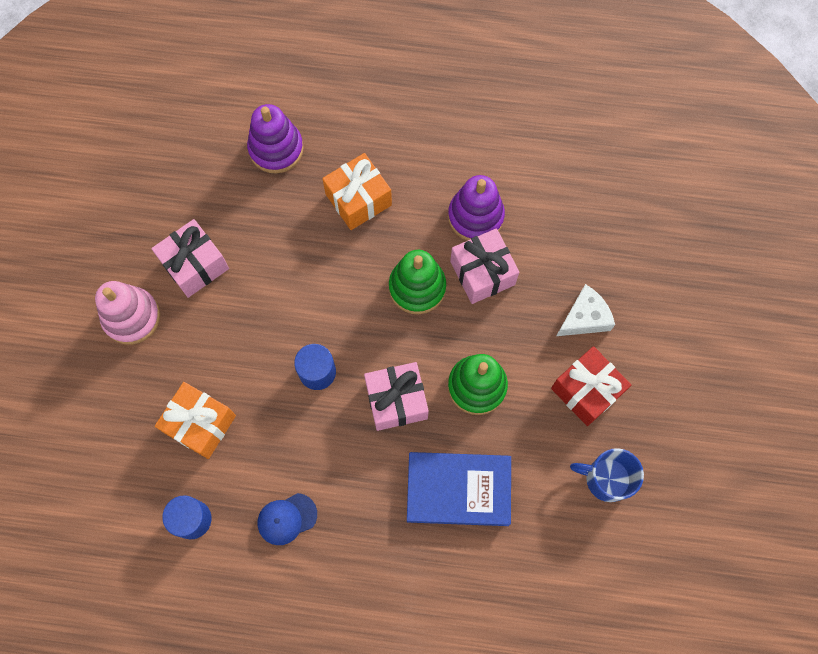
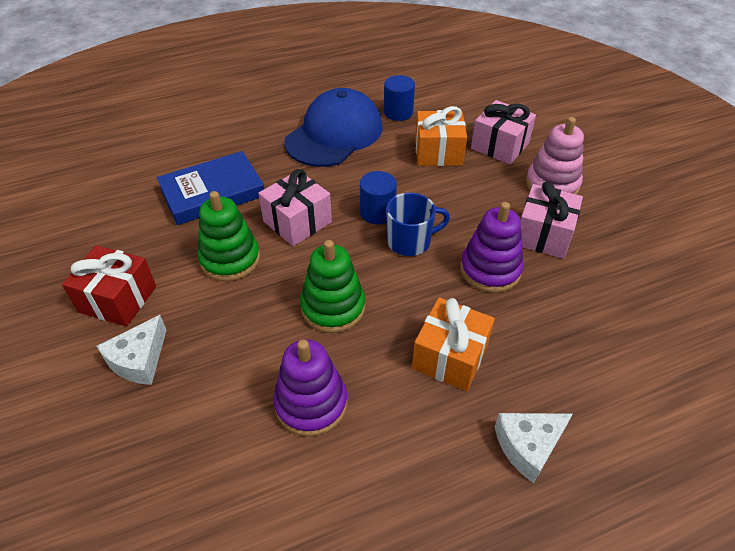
camera: 150 degrees right, 25 degrees down
(276, 149) = (576, 363): purple stacking toy -> purple stacking toy (490, 270)
(287, 519) = (334, 134): blue cap -> blue cap, size x2.26
(355, 117) = (528, 446): none -> white cheese
(482, 273) = (272, 350): pink gift -> pink gift (500, 146)
(606, 479) = (80, 246): blue mug -> blue mug (410, 241)

